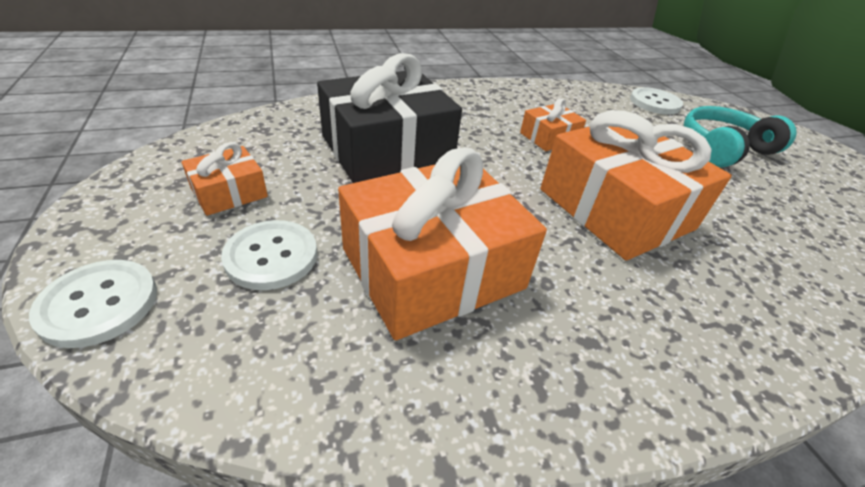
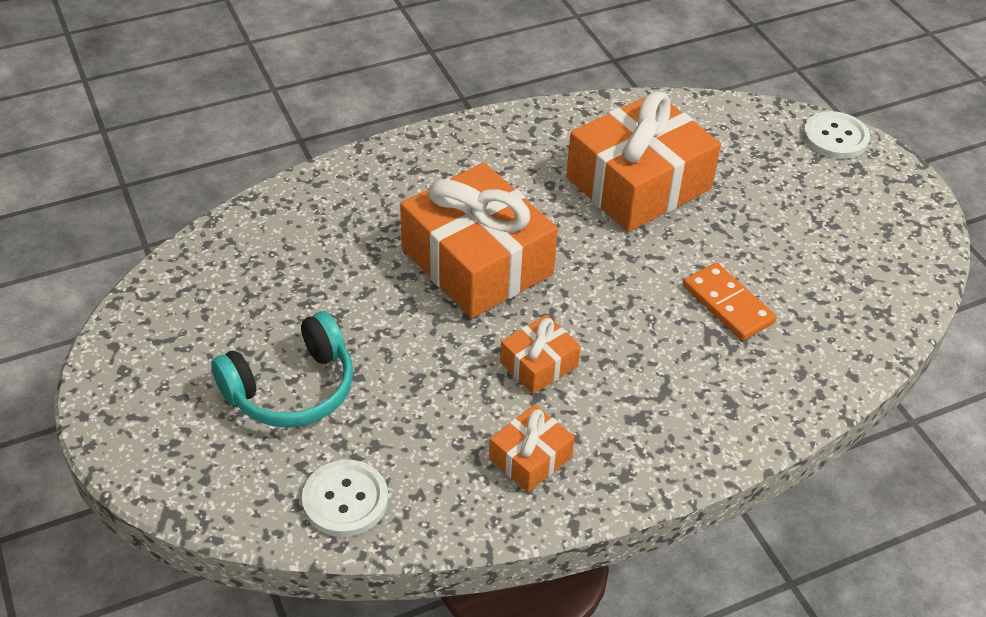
camera: 175 degrees right, 5 degrees up
(229, 192) = (836, 225): orange gift -> orange gift (530, 458)
(271, 256) = (758, 177): white button -> none
(387, 149) = (728, 304): black gift -> orange domino

